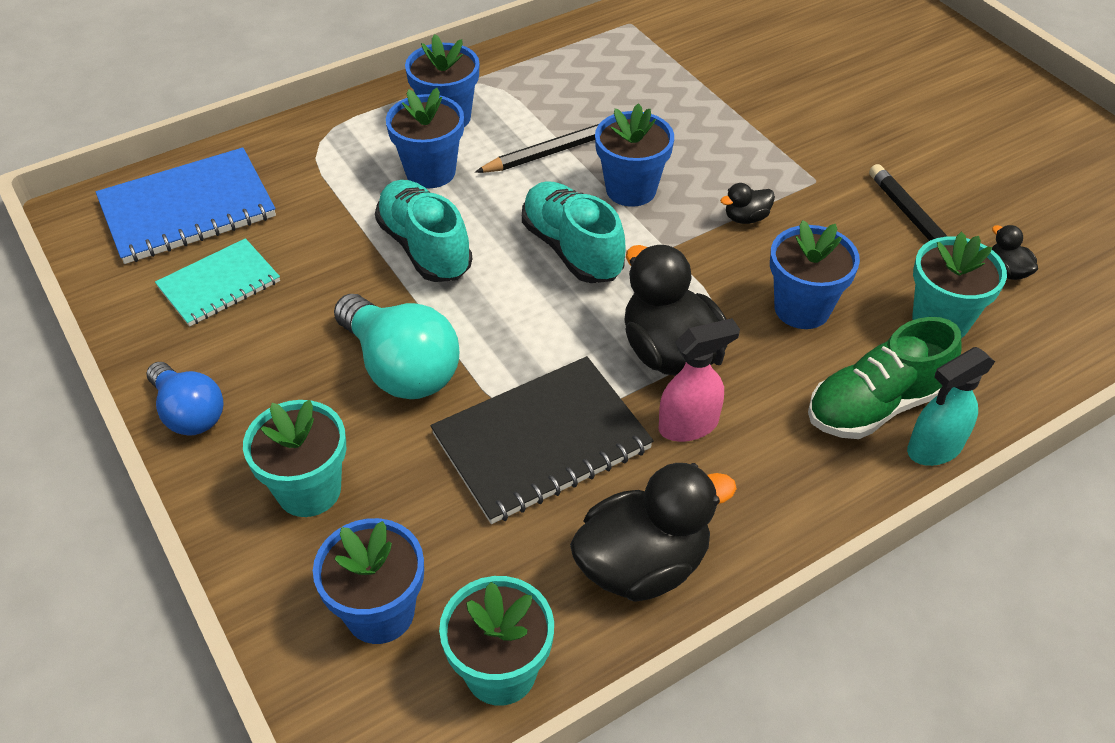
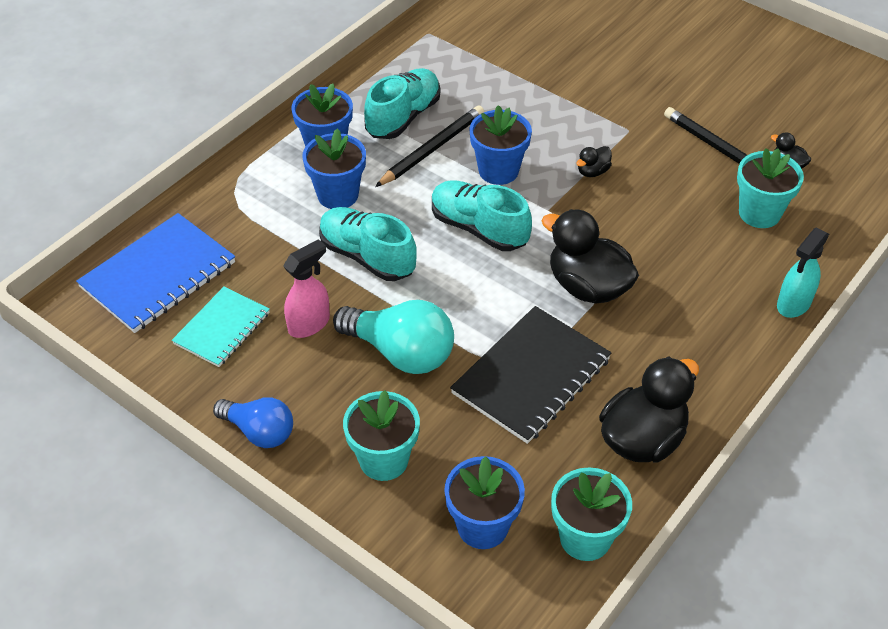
camera: 20 degrees left, 0 degrees up
(552, 105) = (403, 117): none -> turquoise shoe
(689, 425) = (626, 335): pink spray bottle -> pink spray bottle (309, 324)
(802, 308) = (663, 230): blue flower pot -> none
(875, 405) = (743, 285): green shoe -> none

